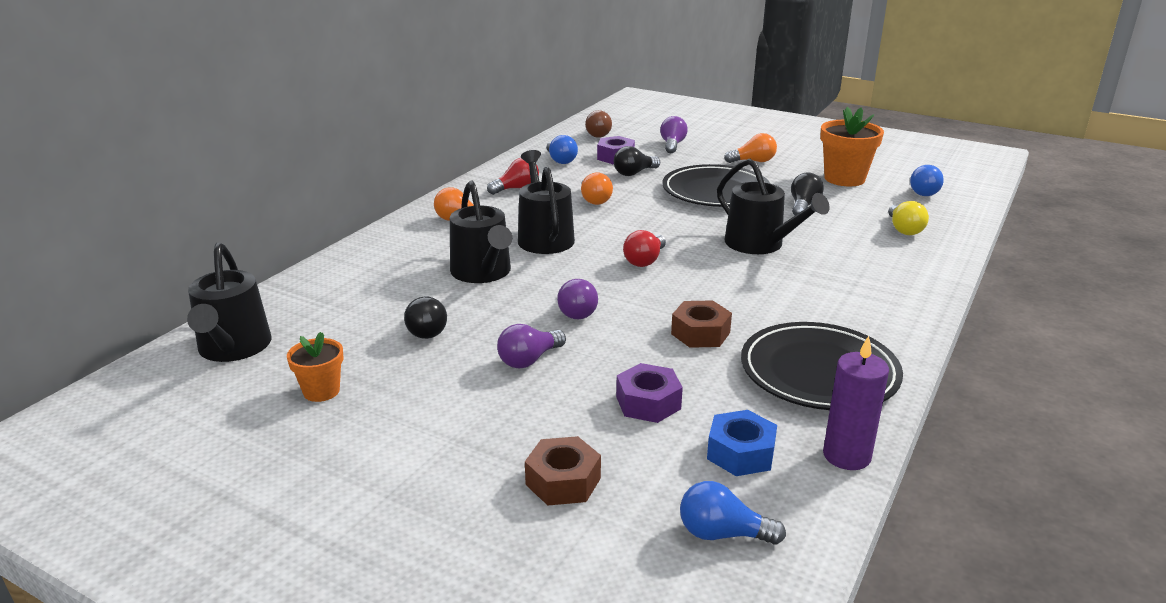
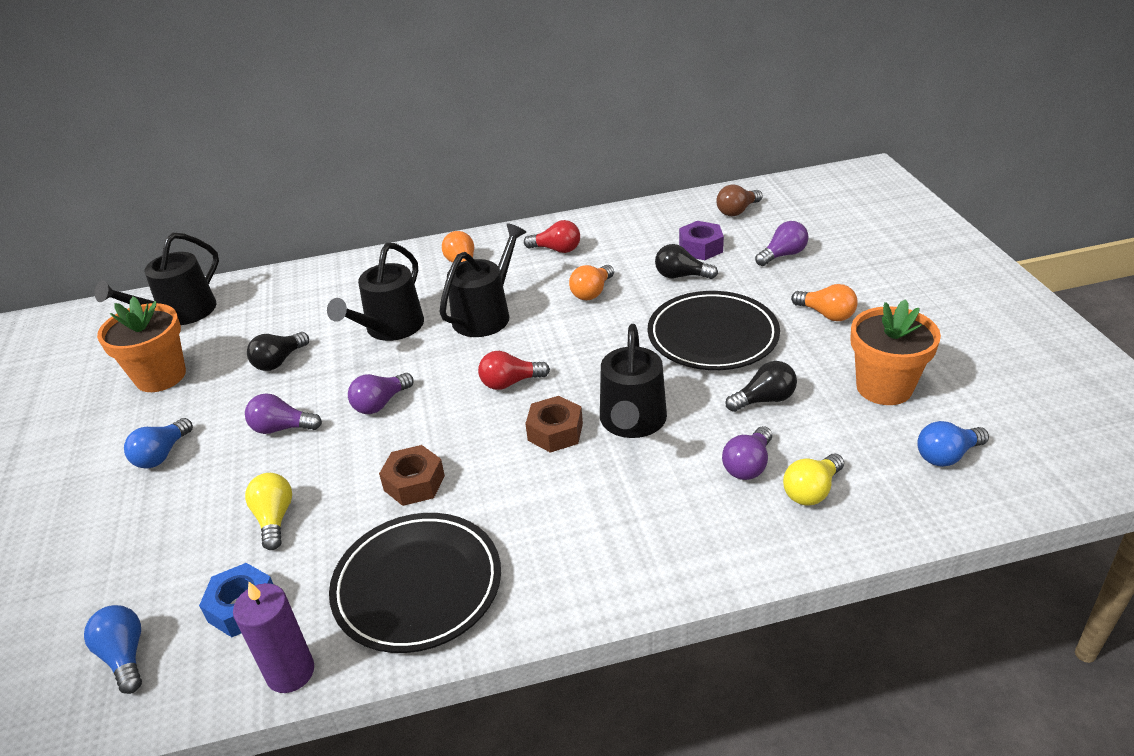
camera: 50 degrees right, 10 degrees up
(321, 391) = (161, 376): orange flower pot -> orange flower pot, size x1.73
(560, 160) = (646, 231): blue light bulb -> blue light bulb (162, 455)
(563, 481) = (135, 540): brown nut -> brown nut (555, 432)
(648, 403) = (274, 519): purple nut -> yellow light bulb
(856, 234) = (748, 465): none -> purple light bulb

